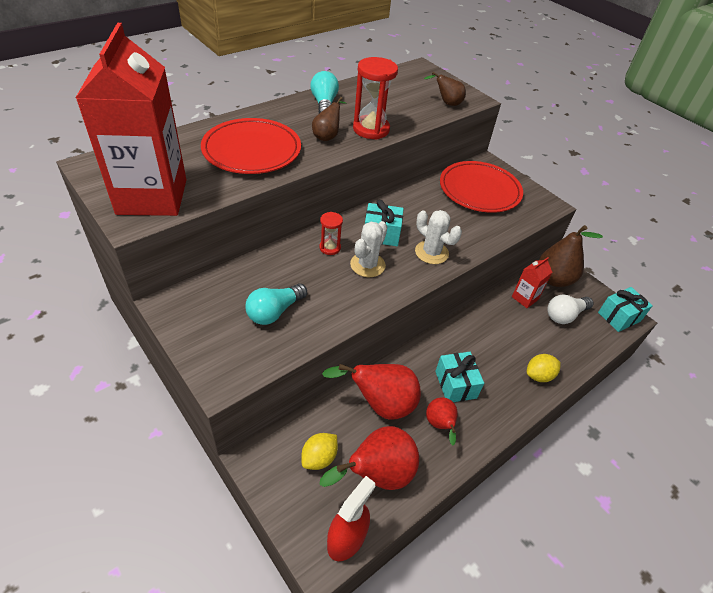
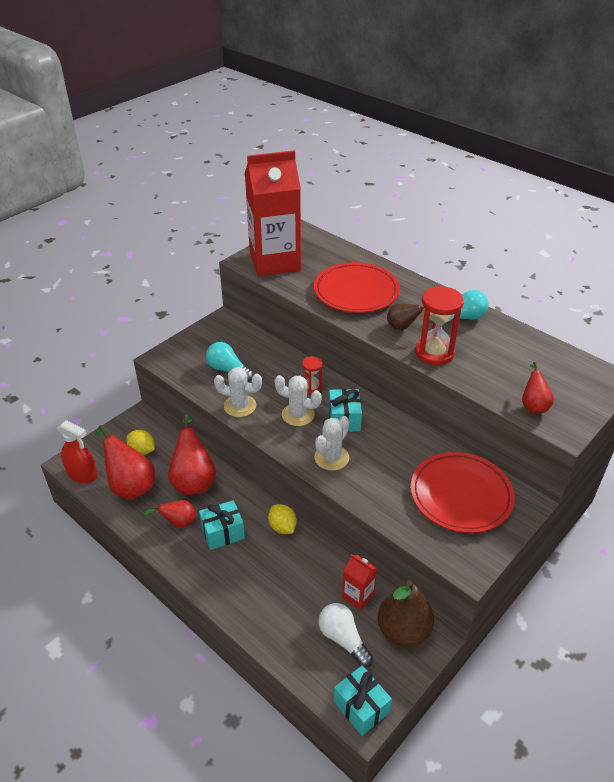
camera: 85 degrees right, 5 degrees down
(342, 309) = (240, 406): none -> white cactus
(447, 103) = (533, 405): brown pear -> red pear
(539, 375) = (247, 605): yellow lemon -> yellow lemon (282, 527)

